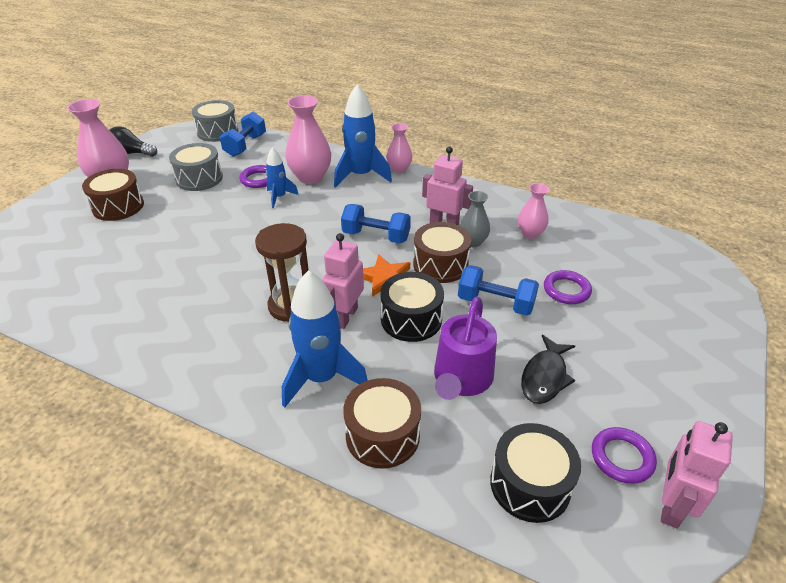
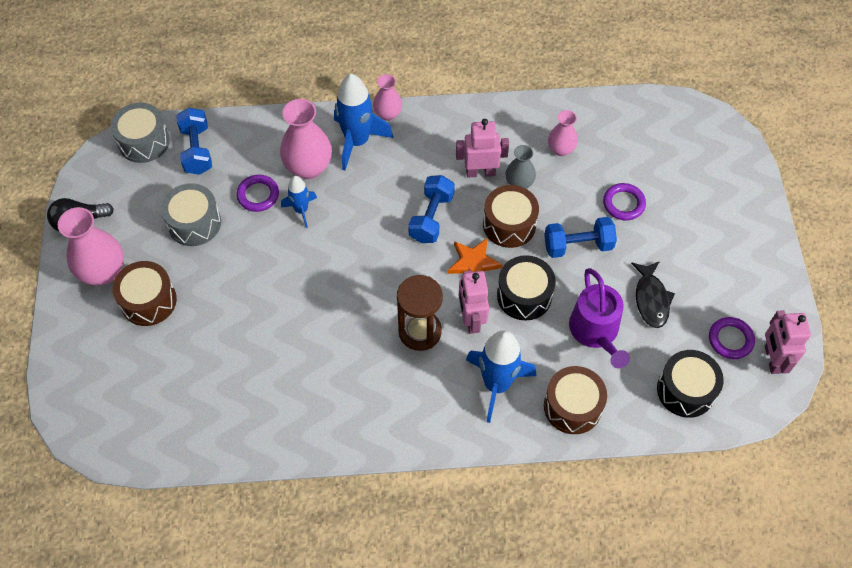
camera: 30 degrees left, 20 degrees up
(376, 236) = (431, 217): blue dumbbell -> blue dumbbell turned 60 degrees counterclockwise

